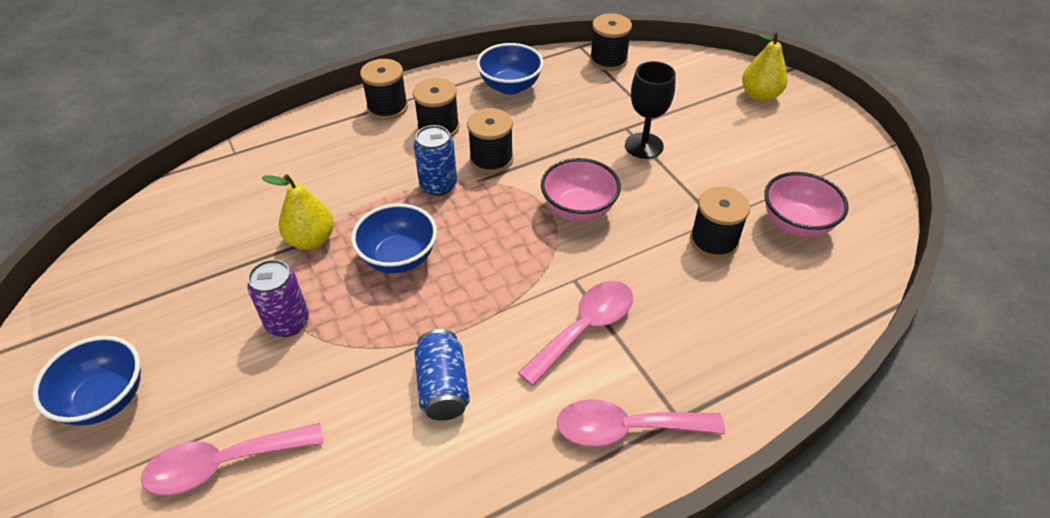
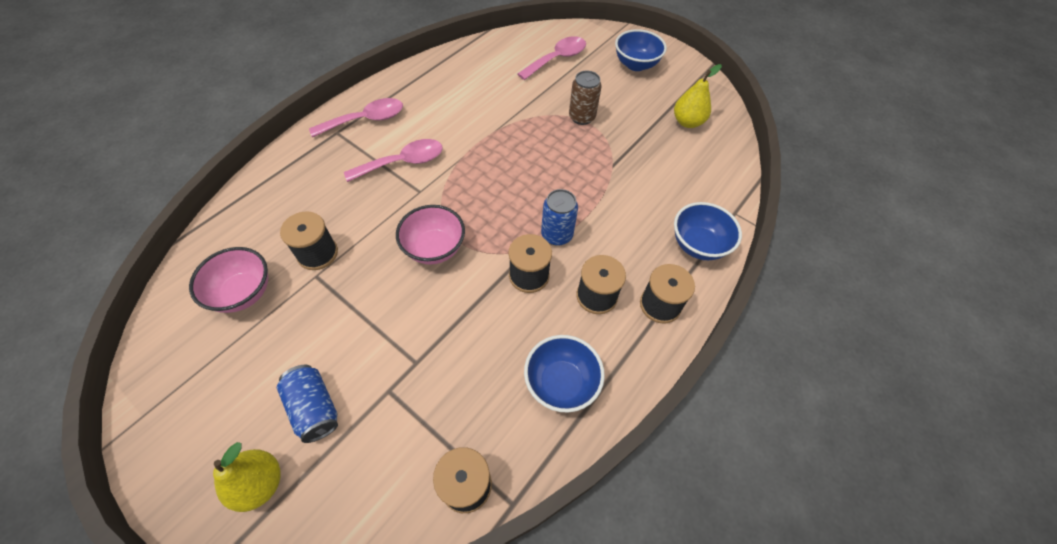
camera: 155 degrees right, 10 degrees up
(288, 322) = (582, 117): purple can -> brown can
(311, 240) = (612, 165): yellow pear -> yellow pear (687, 122)
(399, 258) = (546, 171): blue bowl -> blue bowl (698, 245)
(443, 387) = (473, 112): blue can -> blue can (314, 408)
(585, 328) = (403, 162): pink spoon -> pink spoon turned 135 degrees counterclockwise
(644, 146) = (392, 342): black goblet -> none

